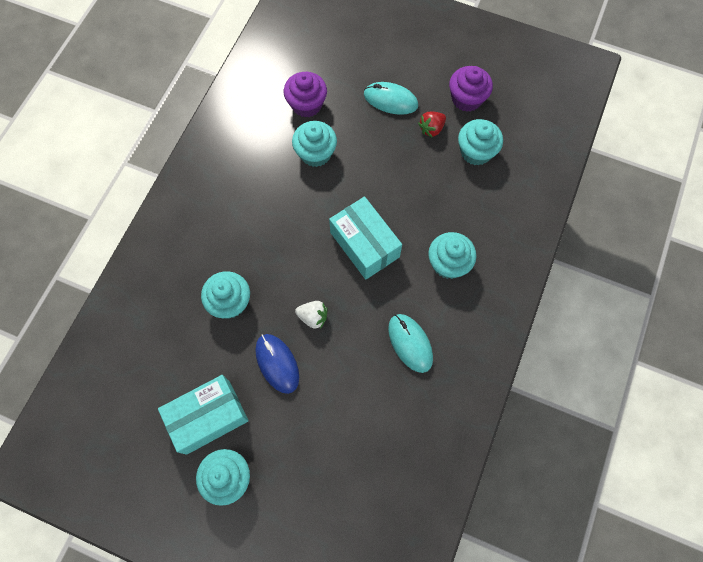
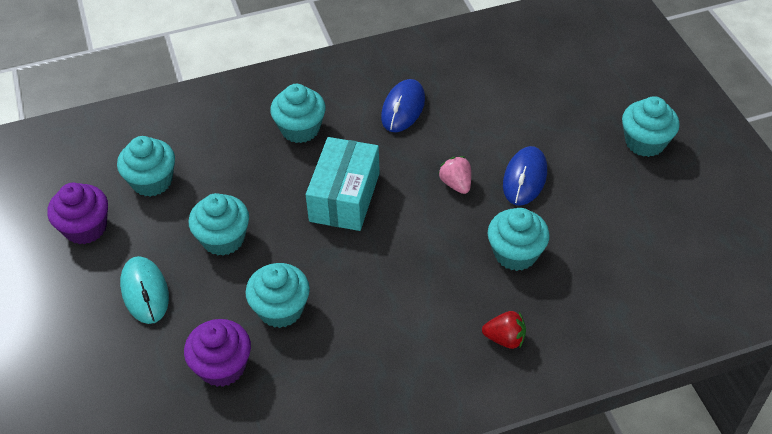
camera: 130 degrees left, 20 degrees down
(208, 417) = (623, 189): turquoise box -> none
(313, 317) = (456, 184): white strawberry -> pink strawberry
(393, 159) = (223, 239): none -> turquoise cupcake
(410, 343) = (403, 108): turquoise mouse -> blue mouse
(431, 129) = (154, 232): red strawberry -> red strawberry (505, 339)

